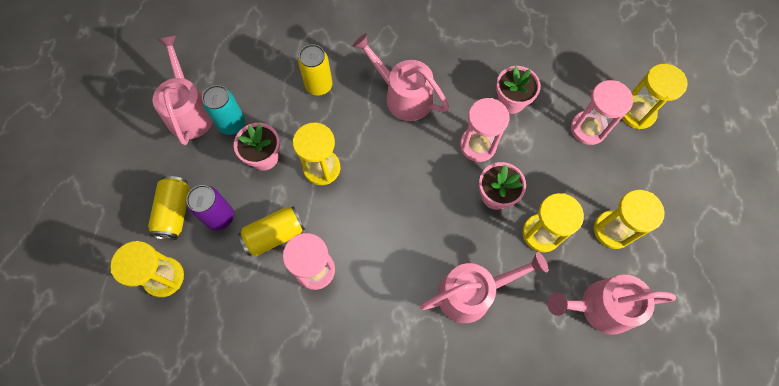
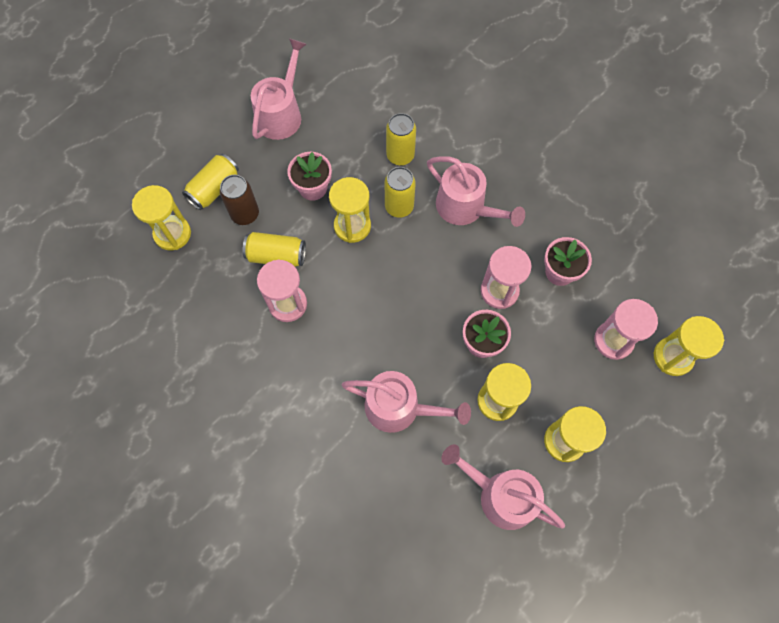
camera: 35 degrees right, 0 degrees up
(220, 217) = (245, 214): purple can -> brown can
(232, 124) = (307, 145): turquoise can -> none
(349, 128) = (399, 207): none -> yellow can
(403, 96) = (466, 208): pink watering can -> pink watering can turned 150 degrees clockwise

